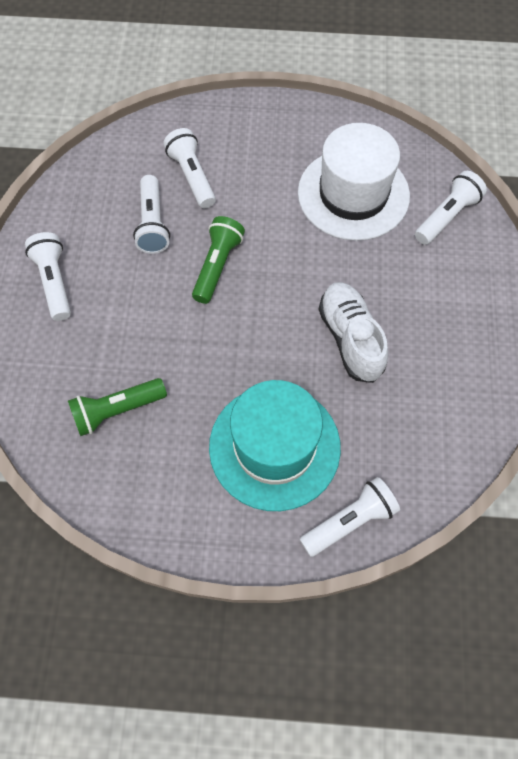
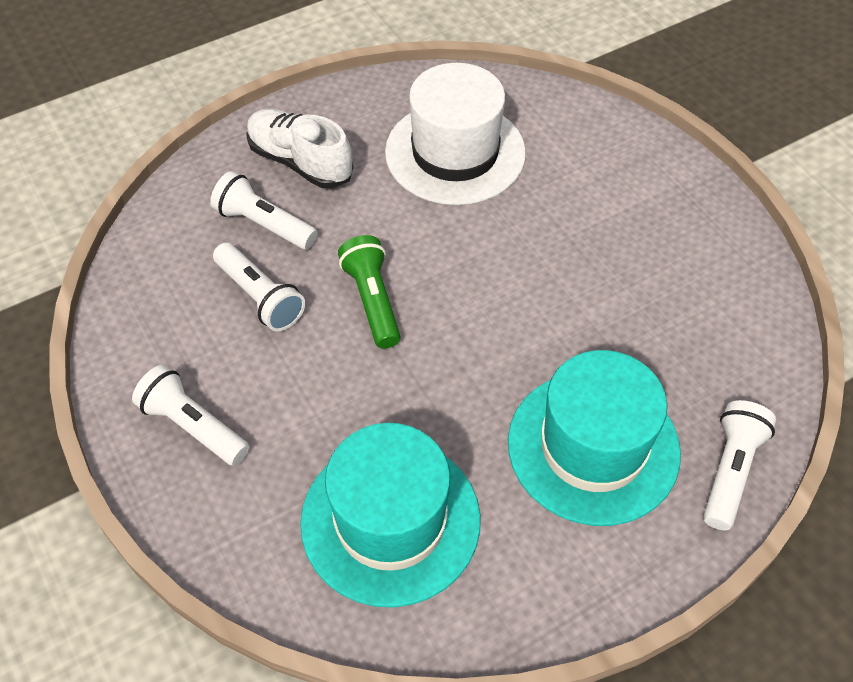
camera: 35 degrees left, 10 degrees down
(117, 411) = (390, 520): green flashlight -> turquoise hat
(350, 339) = (574, 293): white shoe -> white shoe (300, 162)
(447, 216) = (564, 126): white flashlight -> none

